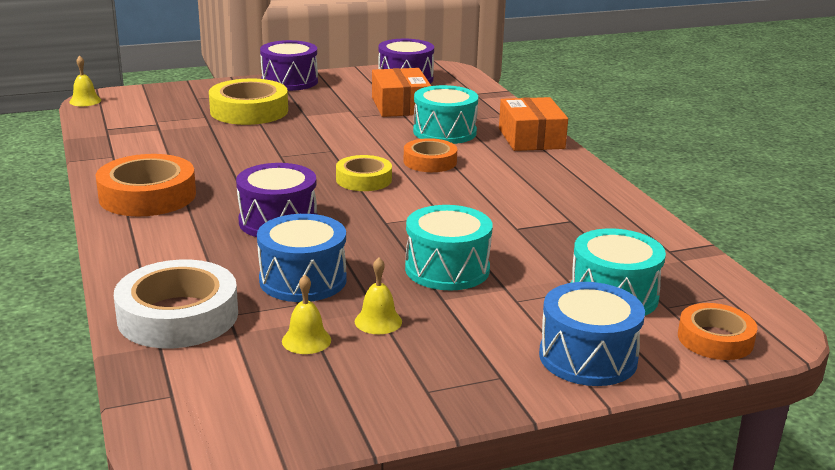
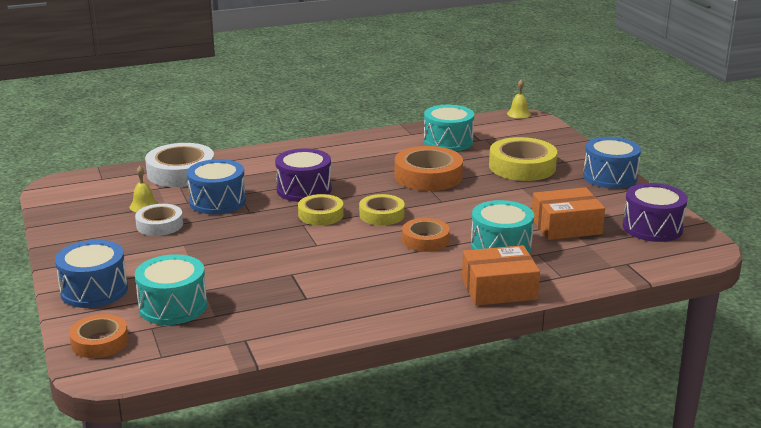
camera: 90 degrees right, 0 degrees up
(147, 195) = (344, 150): orange tape -> orange tape (428, 176)
(289, 81) = (610, 177): purple drum -> blue drum
(359, 212) = (320, 215): none -> yellow tape
(378, 321) = (159, 225): yellow bell -> white tape
(447, 269) = (225, 246): turquoise drum -> turquoise drum (448, 141)

